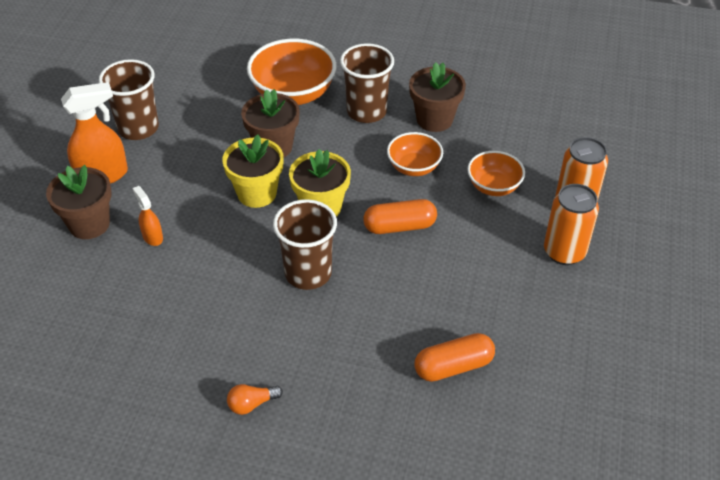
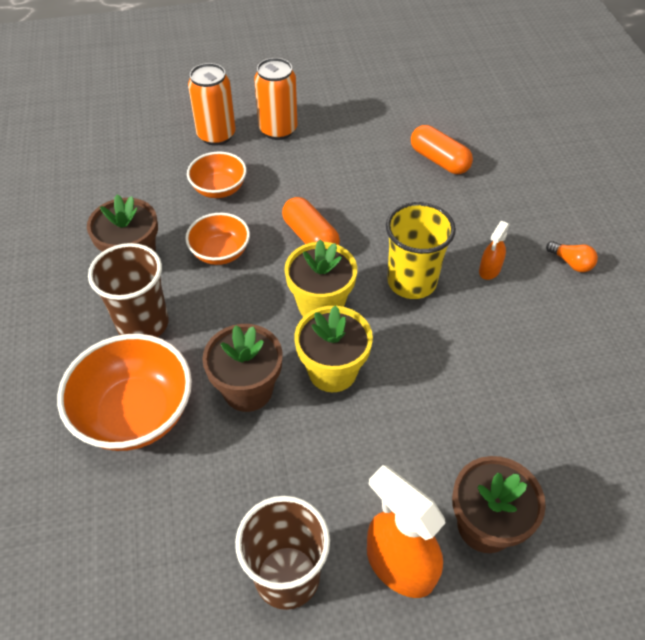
camera: 115 degrees left, 5 degrees up
(152, 237) = (457, 441): orange spray bottle -> orange spray bottle (489, 270)
(308, 273) = (411, 281): brown cup -> yellow cup

